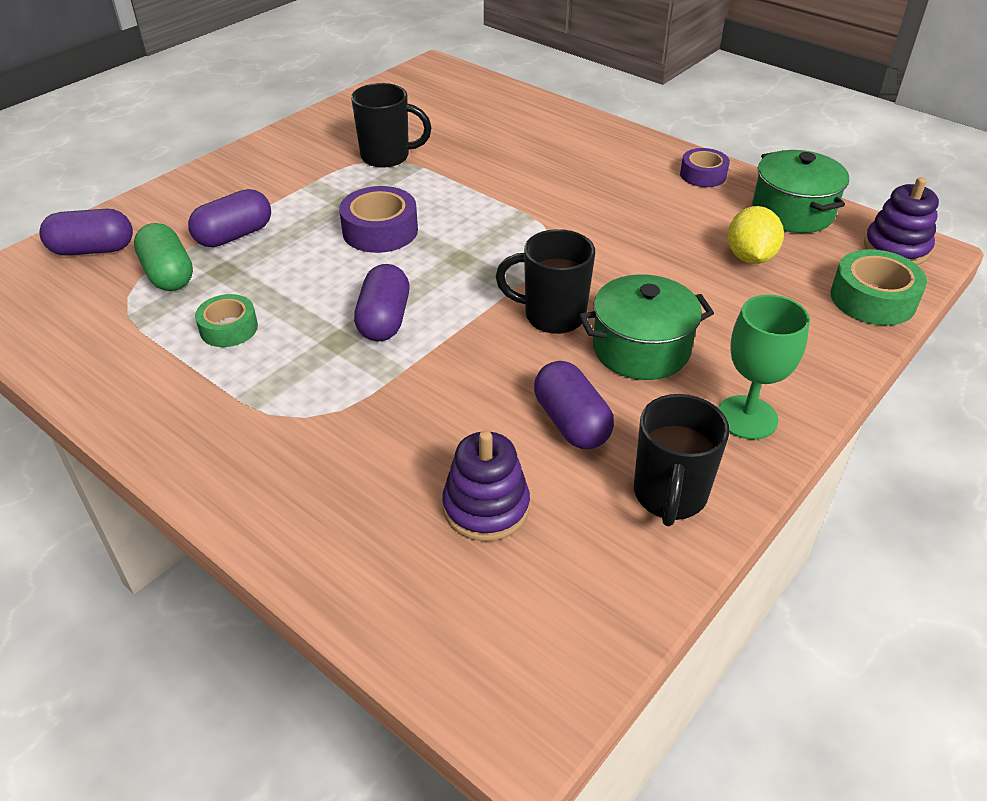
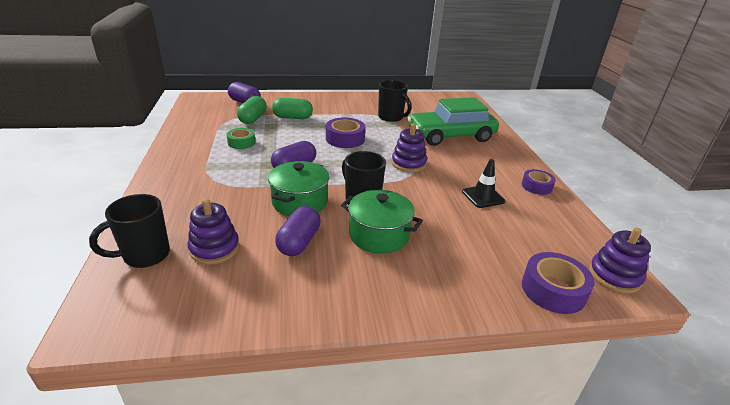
camera: 40 degrees right, 10 degrees down
(234, 235) = (292, 117): purple capsule -> green capsule
(511, 148) = (450, 136): none -> green car
(524, 224) = (408, 163): none -> purple stacking toy
(669, 495) = (288, 298): black mug -> black mug (145, 255)
(671, 223) = (483, 196): none -> black traffic cone
(747, 417) = (381, 294): green goblet -> none
(750, 257) = (504, 231): yellow lemon -> none
(792, 212) = (567, 225): green pot -> green pot (300, 202)
(873, 299) = (553, 290): green tape -> purple tape

